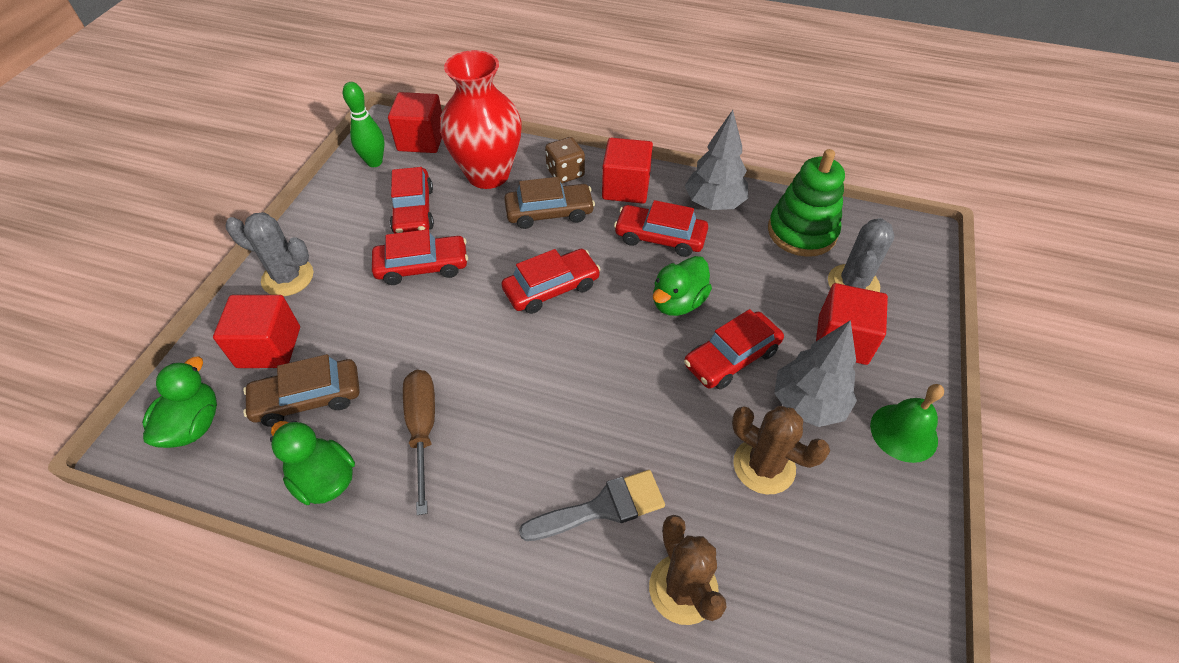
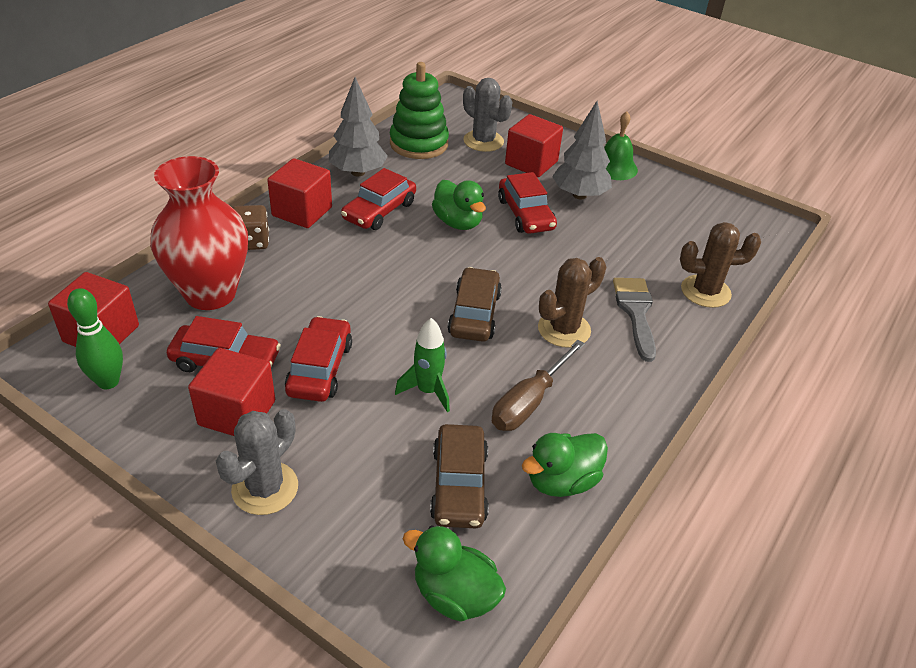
camera: 75 degrees left, 10 degrees down
(269, 347) = (370, 515): red cube -> red cube (237, 413)
(415, 346) = (428, 391): none -> green rocket
(422, 429) = (529, 402): brown screwdriver -> brown screwdriver turned 60 degrees counterclockwise
(549, 213) = (302, 265): brown car -> brown car (474, 314)
(551, 288) = (402, 287): red car -> none
(764, 466) = (622, 229): brown cactus -> brown cactus (564, 329)

